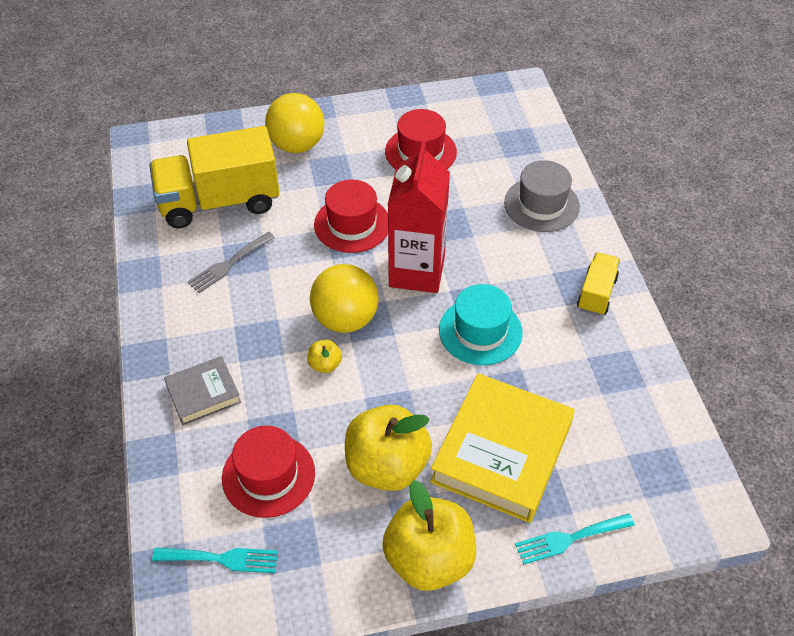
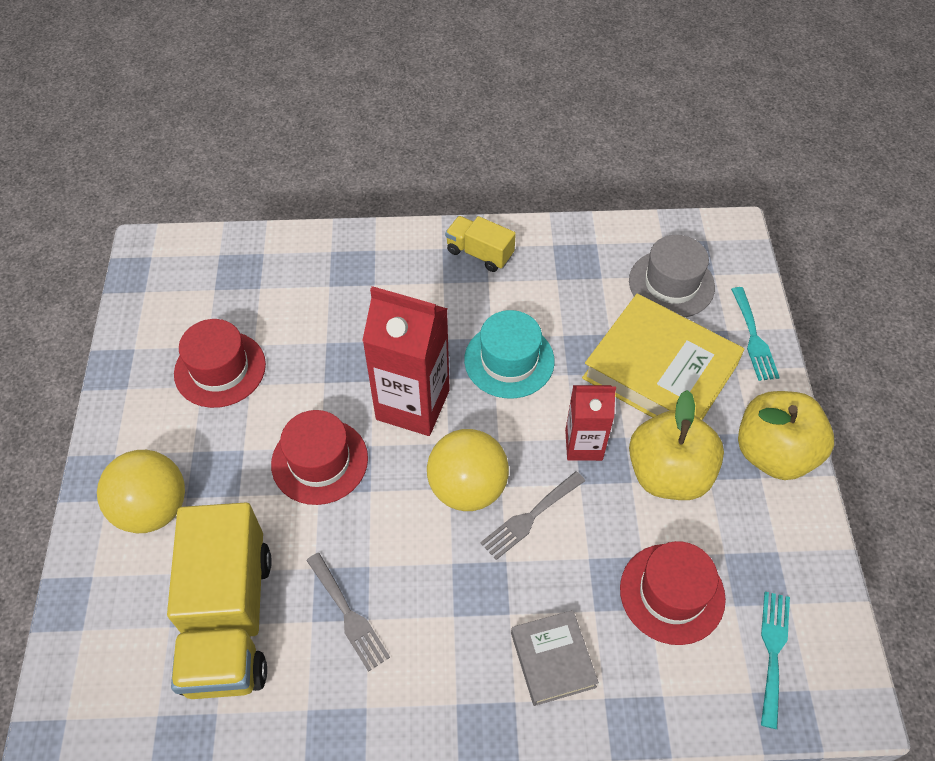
camera: 80 degrees left, 5 degrees up
(325, 364) = (530, 517): yellow apple -> grey fork
(404, 396) = (583, 445): none -> red carton
(541, 204) = (345, 270): grey hat -> grey hat (671, 284)

